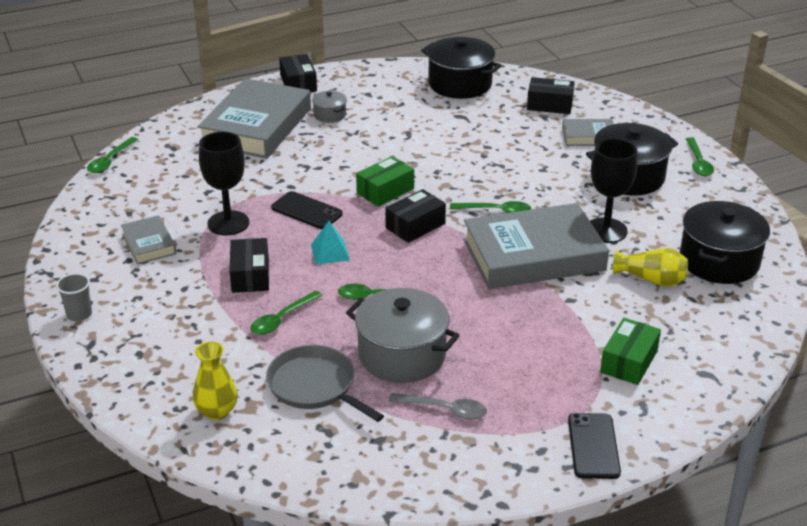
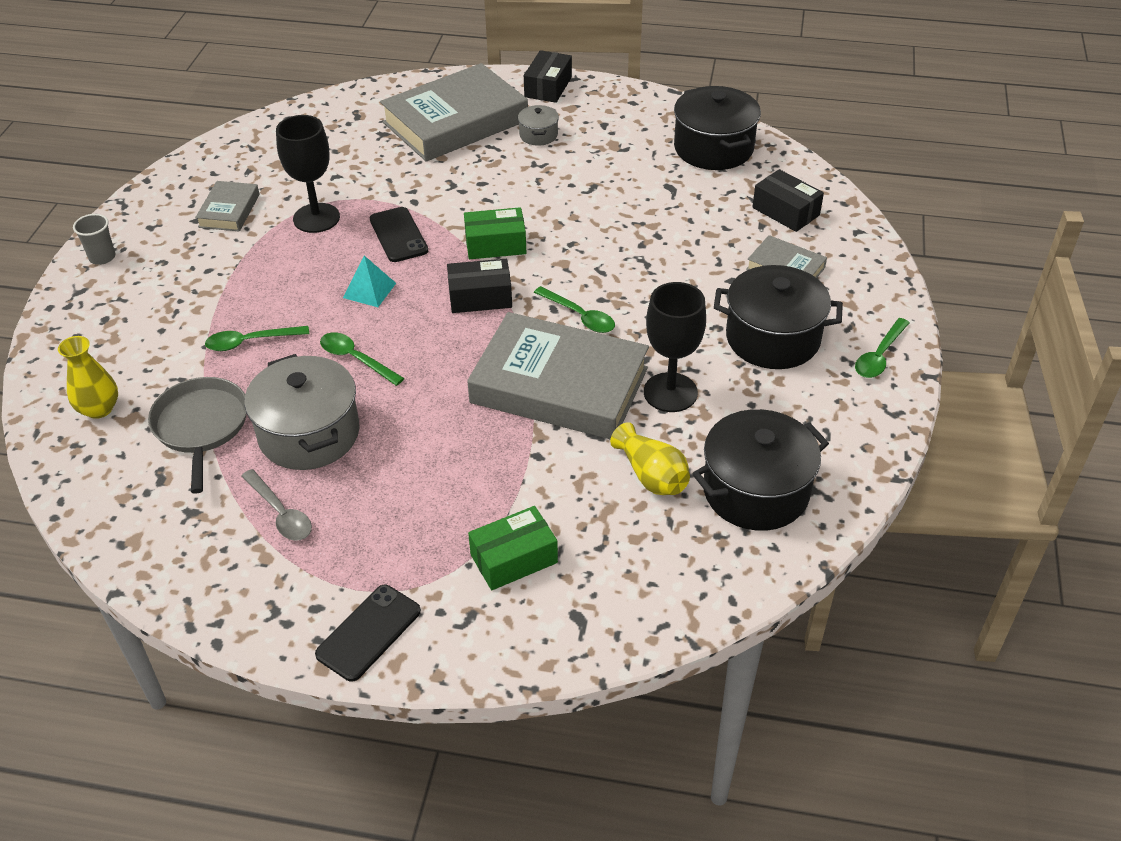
camera: 35 degrees right, 10 degrees up
(110, 161) = (290, 109): green spoon -> none
(250, 275) = (274, 282): black box -> none

